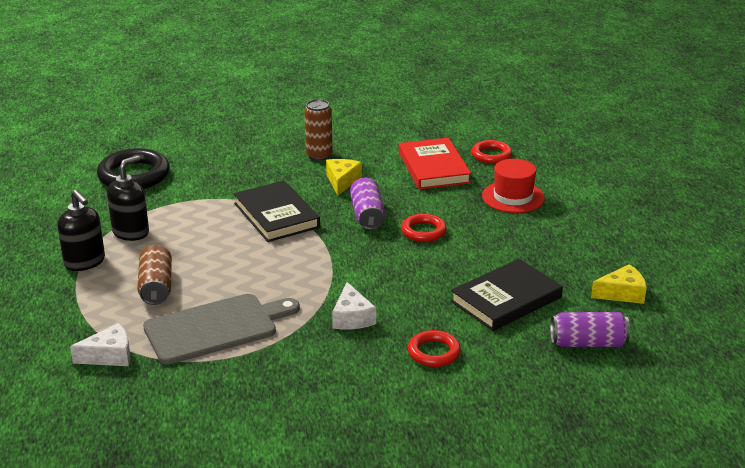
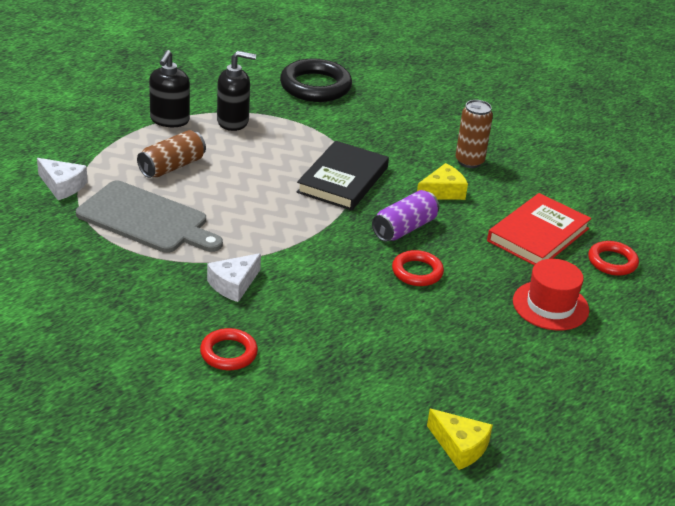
camera: 50 degrees right, 5 degrees up
(506, 299) = (360, 367): black book -> none
(588, 343) = (344, 451): purple can -> none

